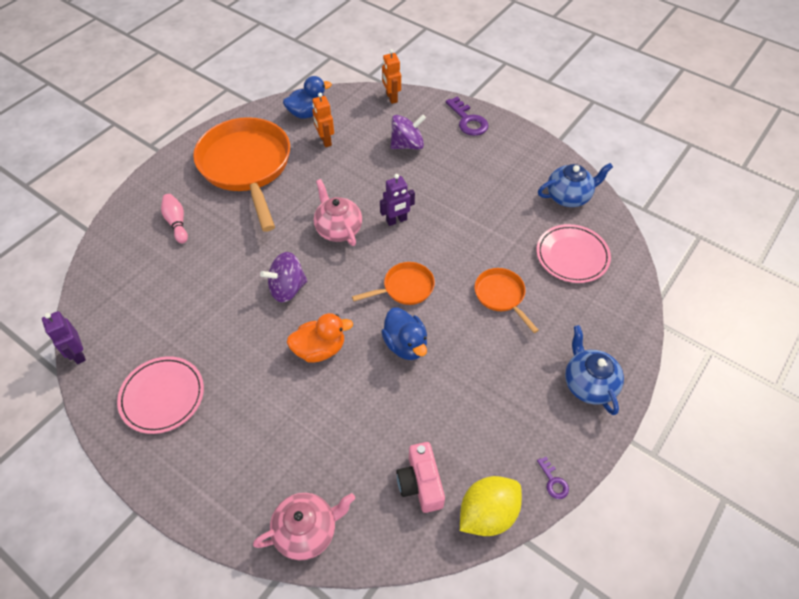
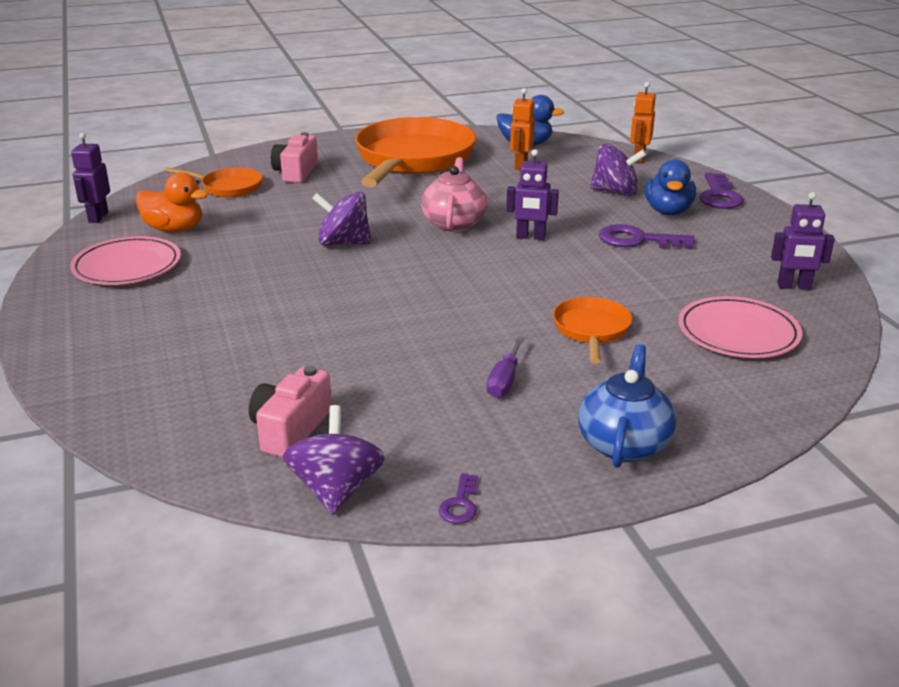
camera: 35 degrees right, 25 degrees down
(177, 223) = (296, 172): pink bowling pin -> pink camera
(307, 531) = (122, 407): pink teapot -> none
(320, 349) = (319, 292): orange duck -> orange duck (174, 229)
(405, 288) = (475, 284): orange pan -> orange pan (228, 187)
(405, 345) = (419, 323): blue duck -> blue duck (668, 211)
(458, 192) = (637, 240): none -> purple key
(487, 513) = (336, 490): yellow lemon -> purple spinning top
(494, 369) = (504, 381): none -> purple screwdriver
(568, 196) = (794, 286): blue teapot -> purple robot

